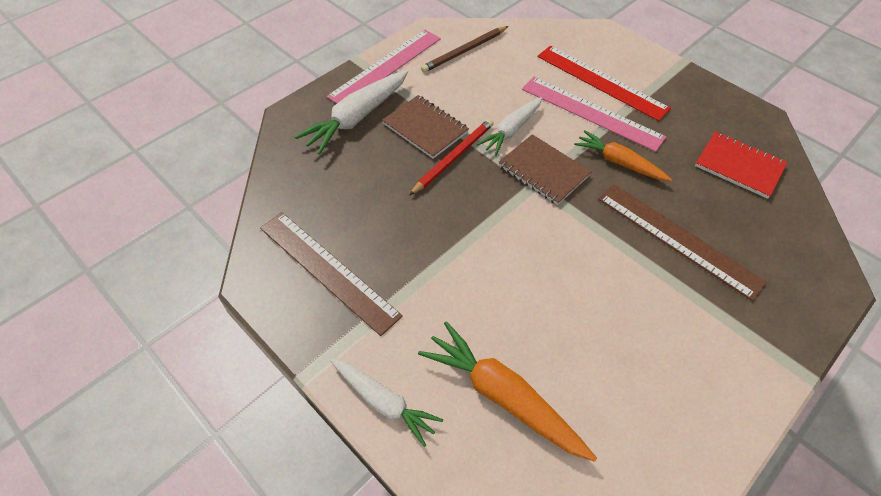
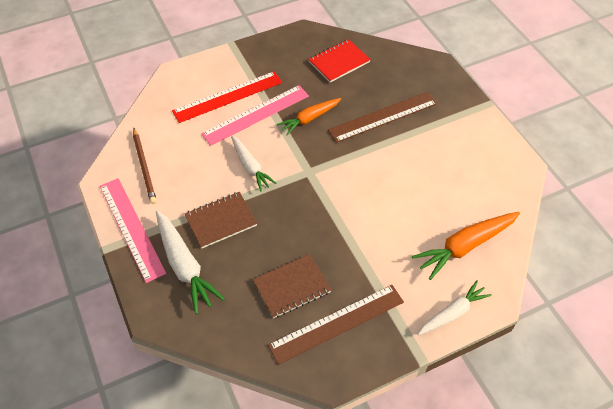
camera: 70 degrees left, 0 degrees up
(453, 158) = (261, 212): red pencil -> none
(543, 171) = (298, 162): brown notebook -> brown notebook (291, 287)

